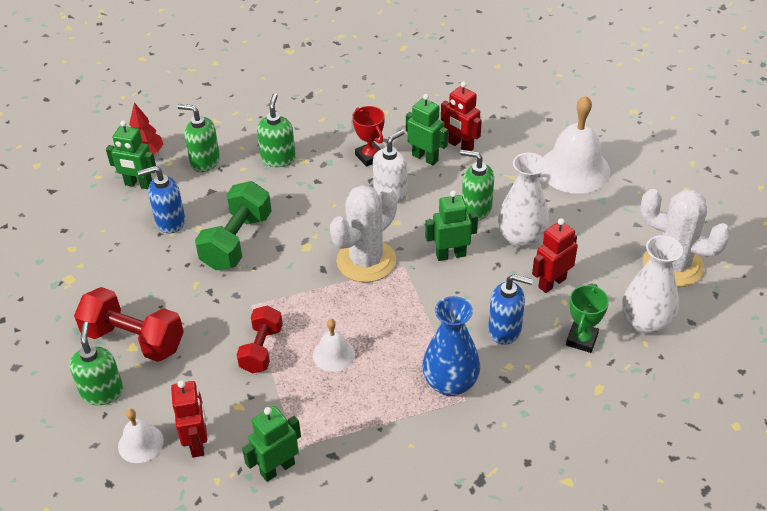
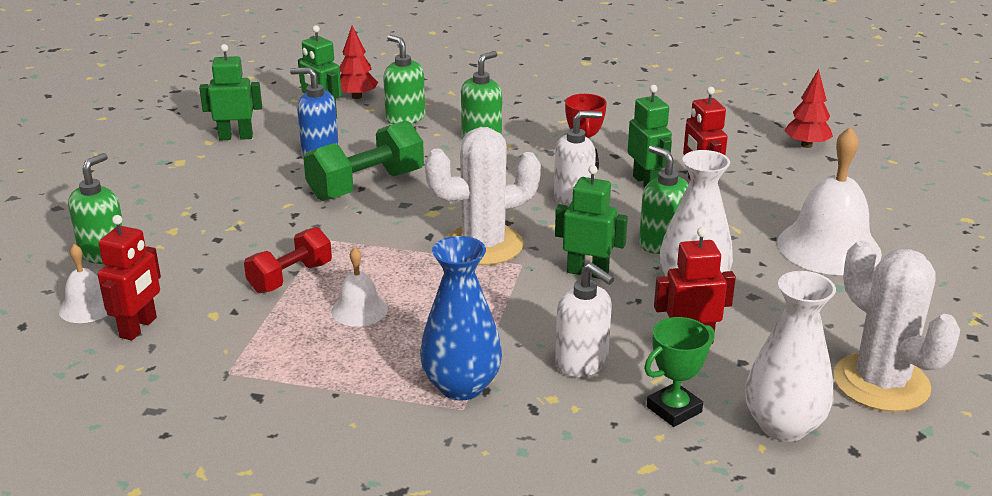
camera: 30 degrees right, 15 degrees down
(134, 340) = (180, 225): red dumbbell -> none
(277, 468) = (188, 382): green robot -> green robot (236, 137)
(499, 80) = (806, 145): none -> red tree
(505, 330) = (582, 363): blue soap dispenser -> white soap dispenser

